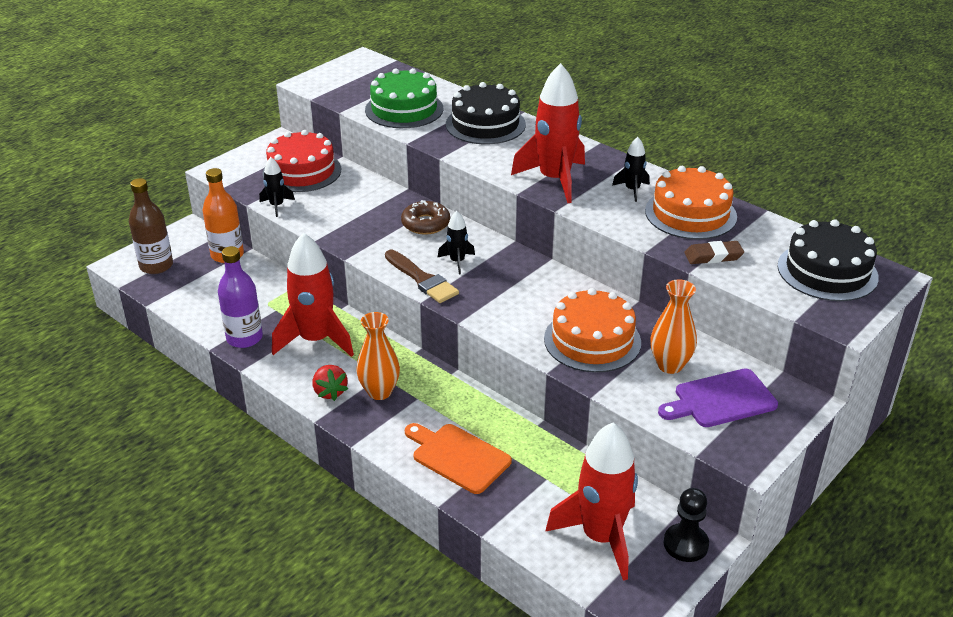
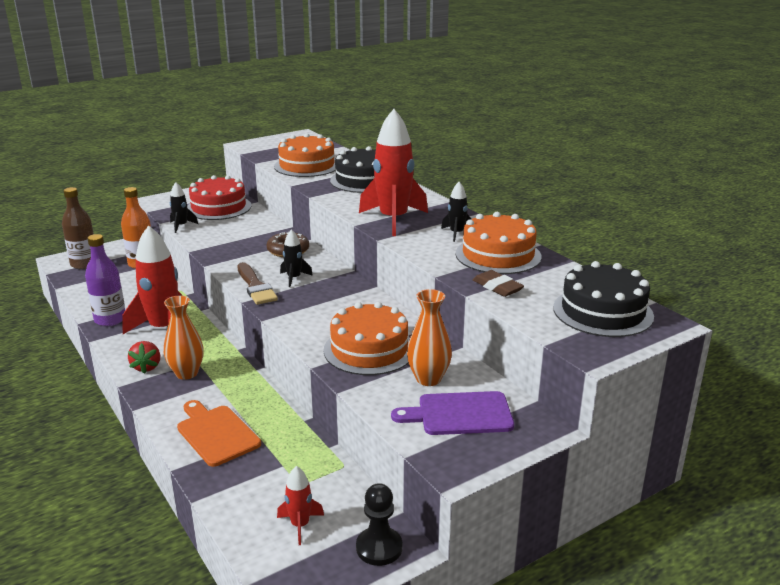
camera: 15 degrees right, 10 degrees down
(404, 109) = (307, 166): green cake -> orange cake
(601, 537) = (300, 525): red rocket -> red rocket, size x0.47
(713, 256) = (497, 287): brown eraser -> brown eraser turned 45 degrees clockwise

